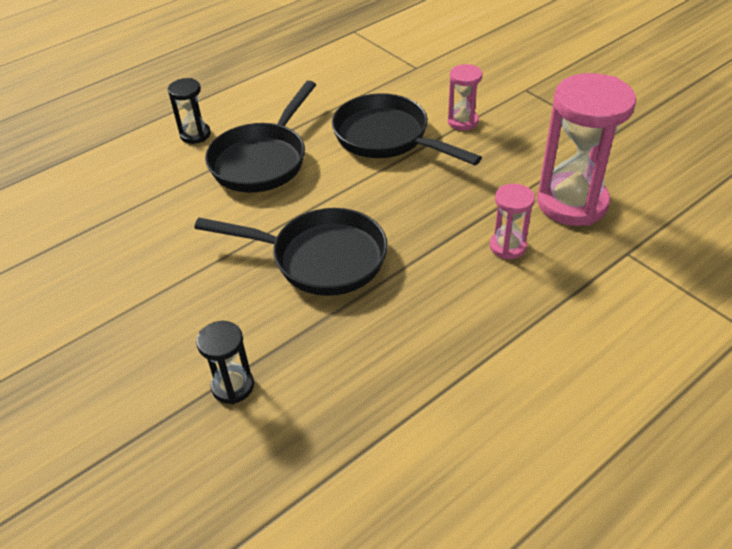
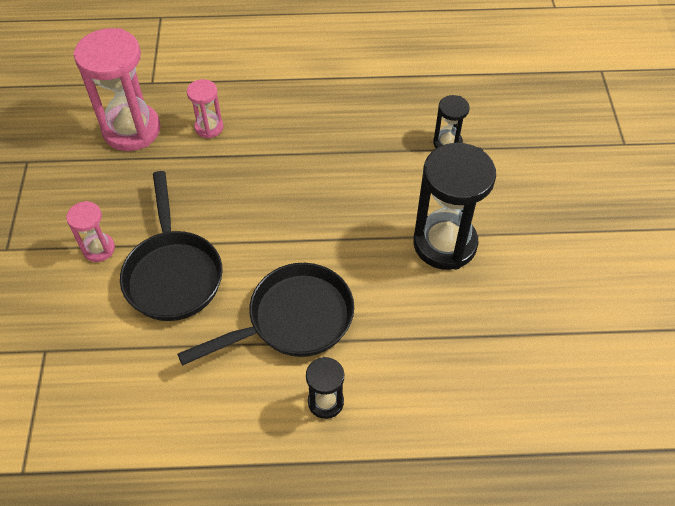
camera: 145 degrees left, 10 degrees up
(167, 278) = (445, 243): none -> black hourglass
(320, 258) = (330, 193): black pan -> none

